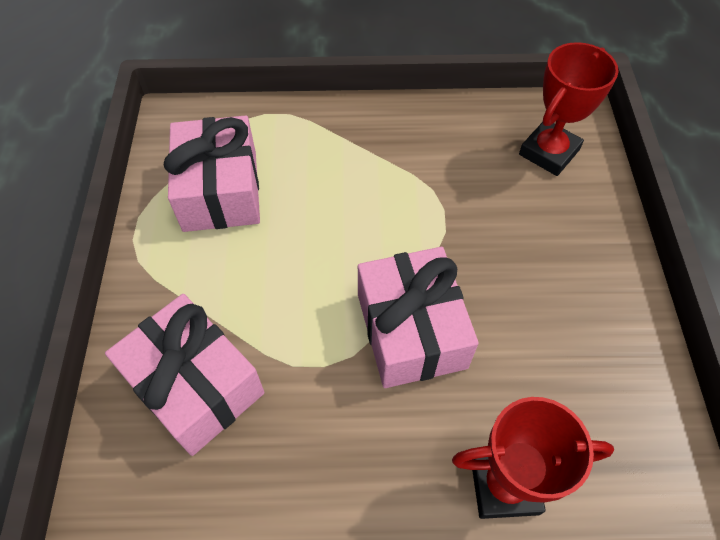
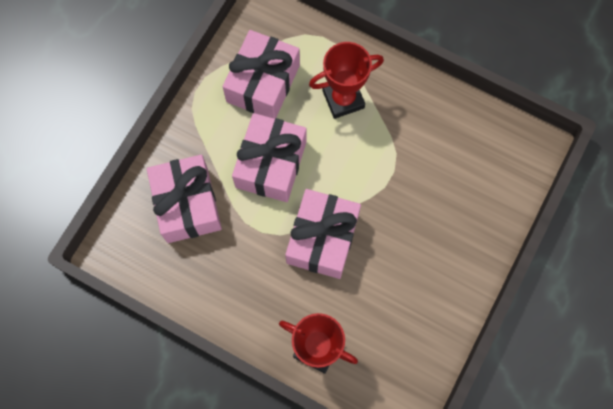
camera: 30 degrees right, 15 degrees up
(285, 275) = (271, 164): none -> pink gift
(548, 152) = (492, 167): red trophy -> red trophy (343, 99)

